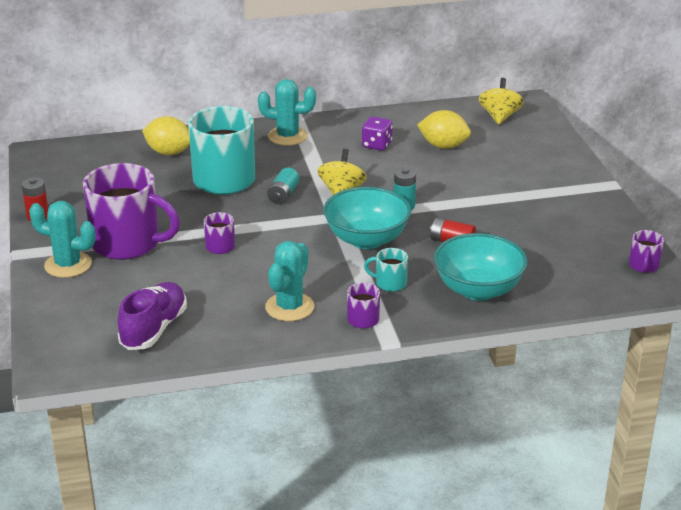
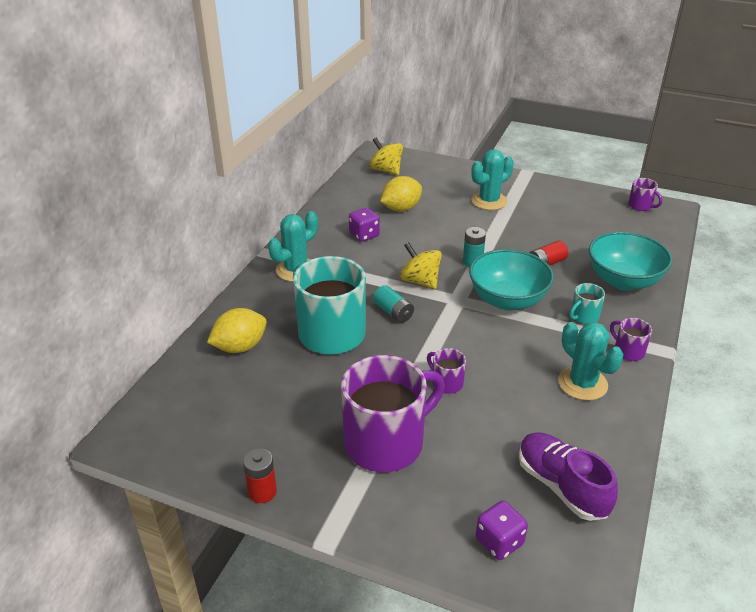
camera: 55 degrees left, 5 degrees up
(68, 265) = (388, 505): turquoise cactus -> turquoise cactus (489, 201)
(73, 318) = (499, 542): none -> purple dice

